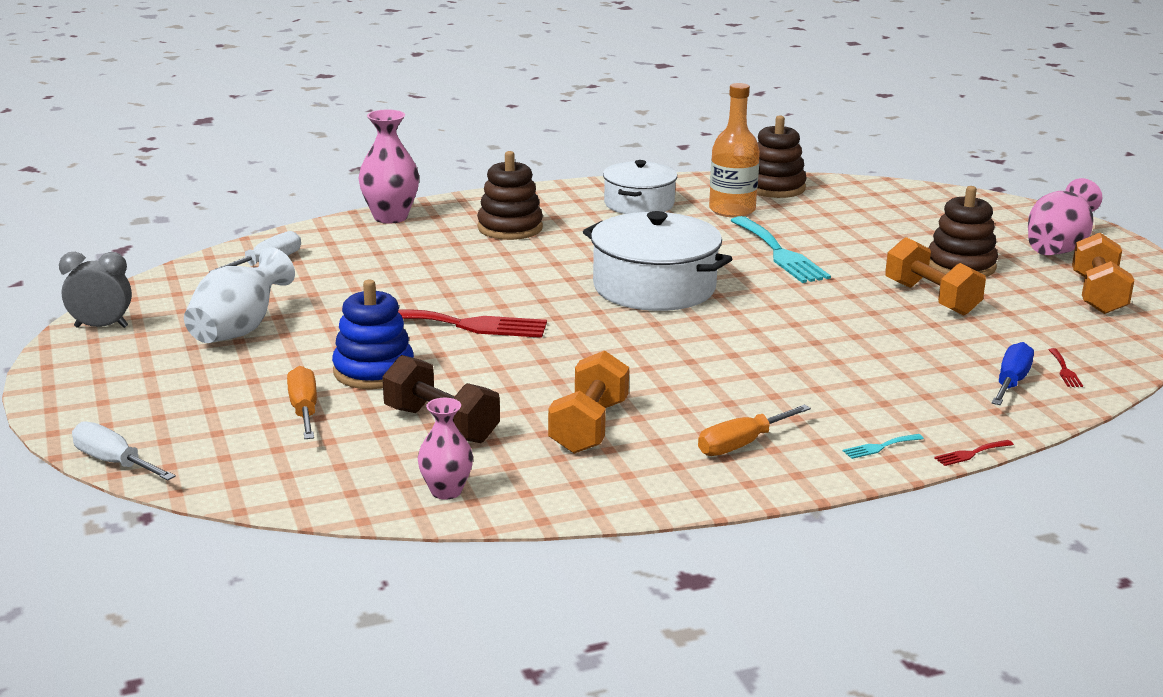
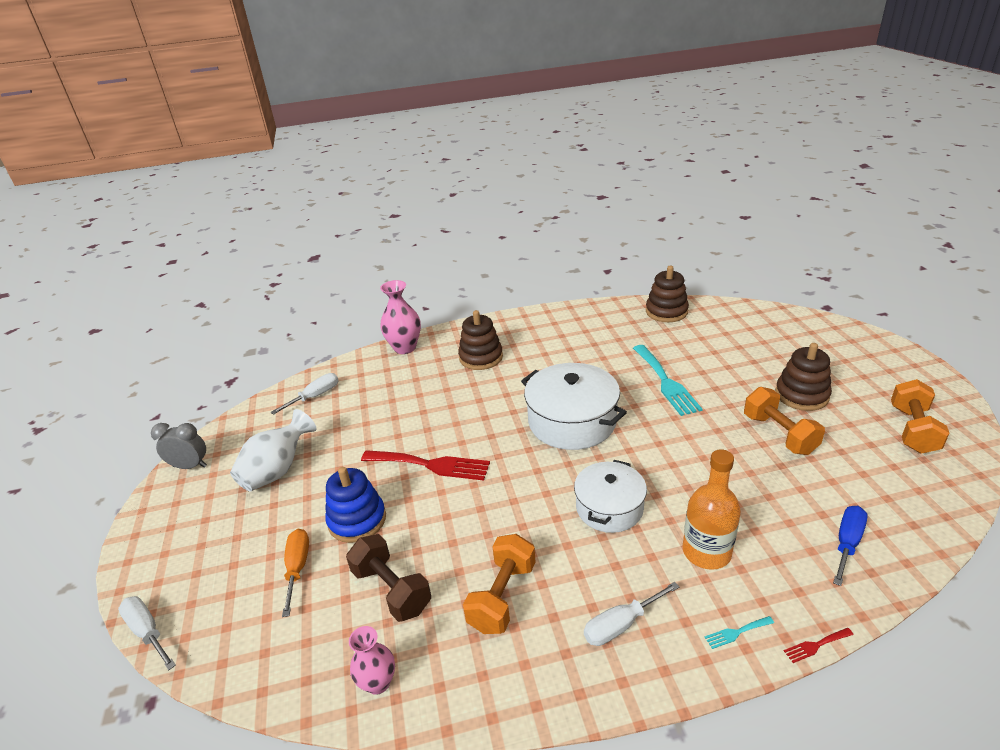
camera: 10 degrees right, 10 degrees up
(639, 204) = (571, 331): white pot -> white pot (609, 508)
(732, 210) = (635, 336): orange bottle -> orange bottle (706, 552)
(741, 444) = (621, 625): orange screwdriver -> white screwdriver
(1058, 248) = (876, 373): pink vase -> none
(1064, 370) = (892, 527): red fork -> none

